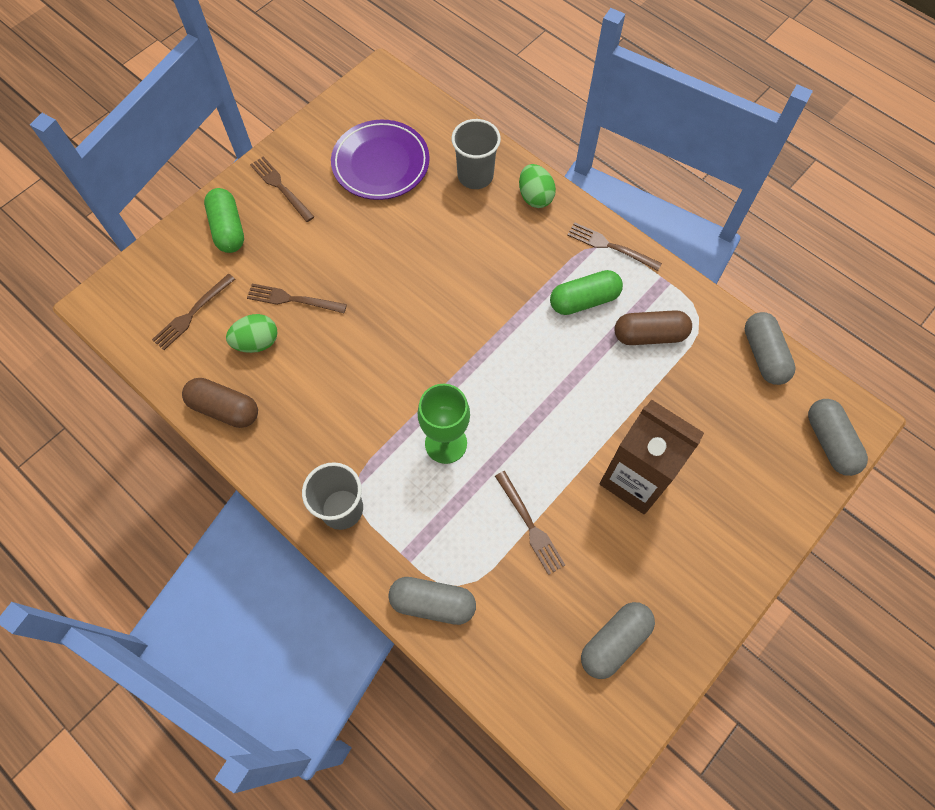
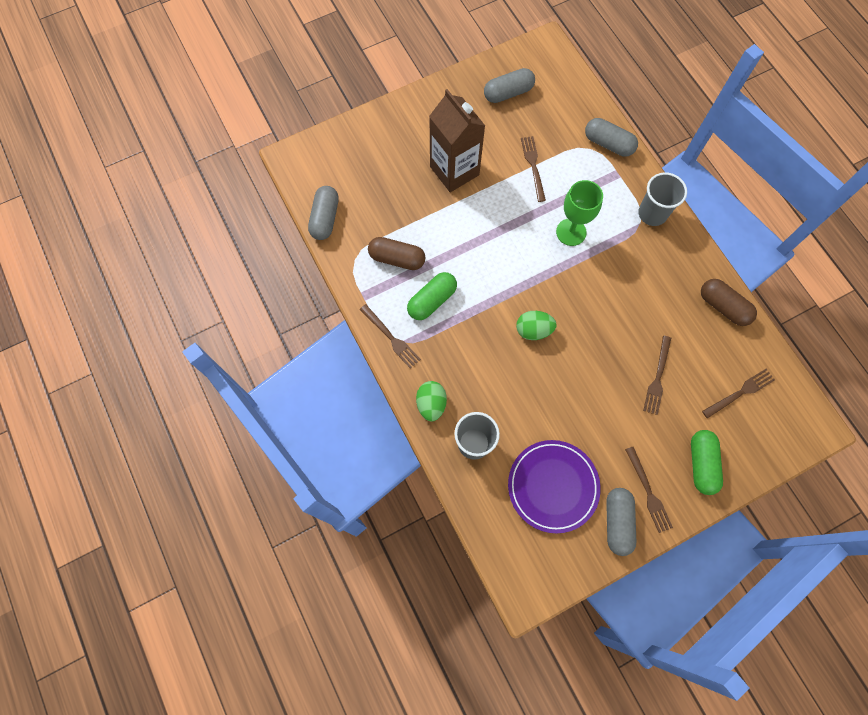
camera: 160 degrees left, 5 degrees up
(257, 342) = (692, 350): green egg -> green egg (533, 330)
(292, 299) = (657, 378): brown fork -> brown fork turned 75 degrees clockwise
(584, 300) = (432, 301): green capsule -> green capsule turned 45 degrees counterclockwise
(829, 442) = (317, 152): grey capsule -> grey capsule (617, 522)

